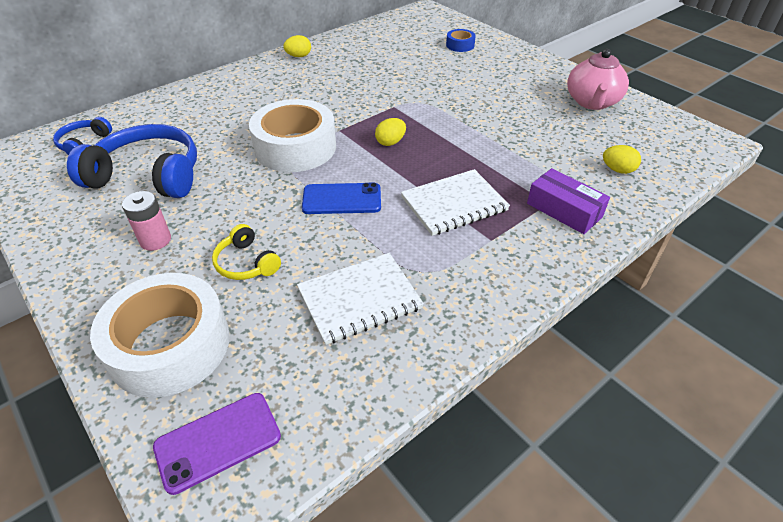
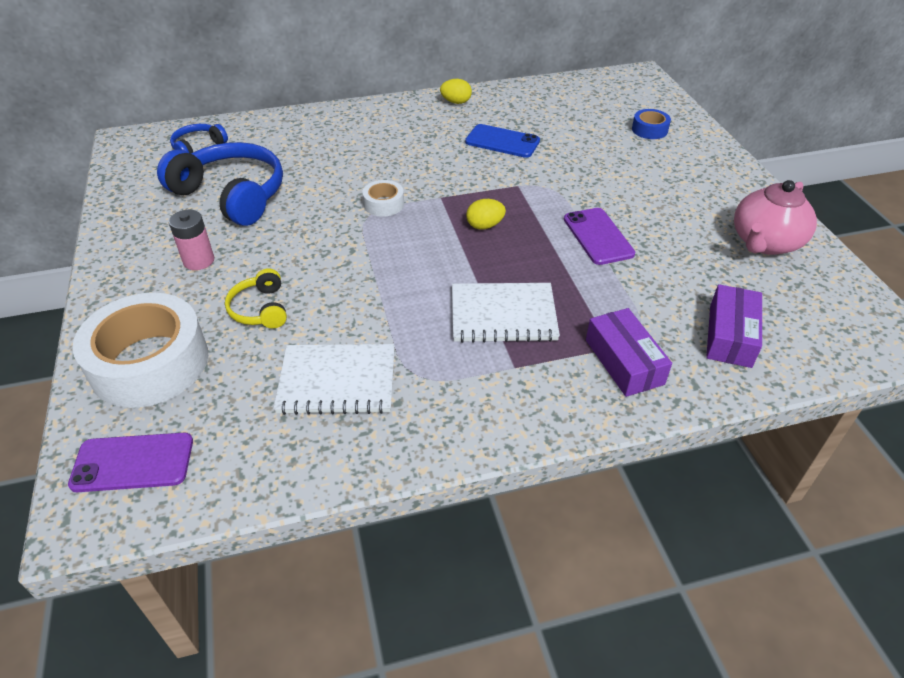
camera: 25 degrees right, 0 degrees up
(295, 147) = (384, 204): white tape -> white tape, size x0.45
(342, 199) = (391, 273): blue phone -> blue phone (502, 142)
(480, 127) = (598, 236): none -> purple phone
(617, 170) = (730, 335): yellow egg -> purple box

